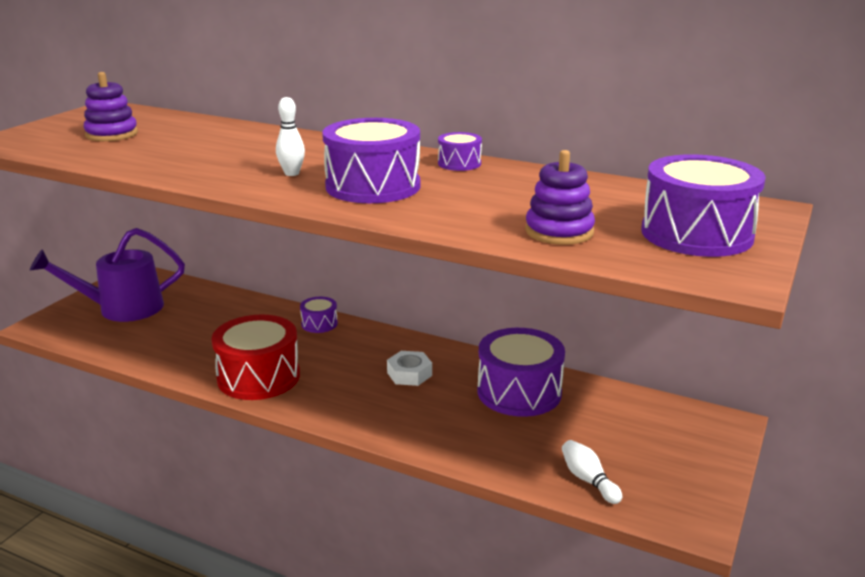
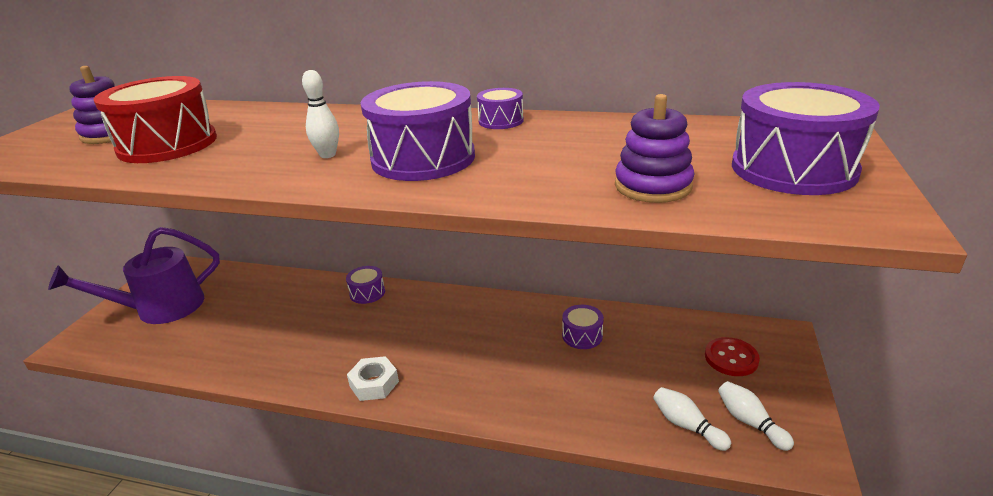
camera: 10 degrees left, 5 degrees up
(258, 377) = (321, 364): red drum -> red drum (168, 144)
(409, 374) = (471, 334): white nut -> white nut (374, 384)
(519, 392) = (582, 336): purple drum -> purple drum, size x0.49
(652, 488) = (750, 422): none -> white bowling pin
(662, 434) = (731, 358): none -> red button

